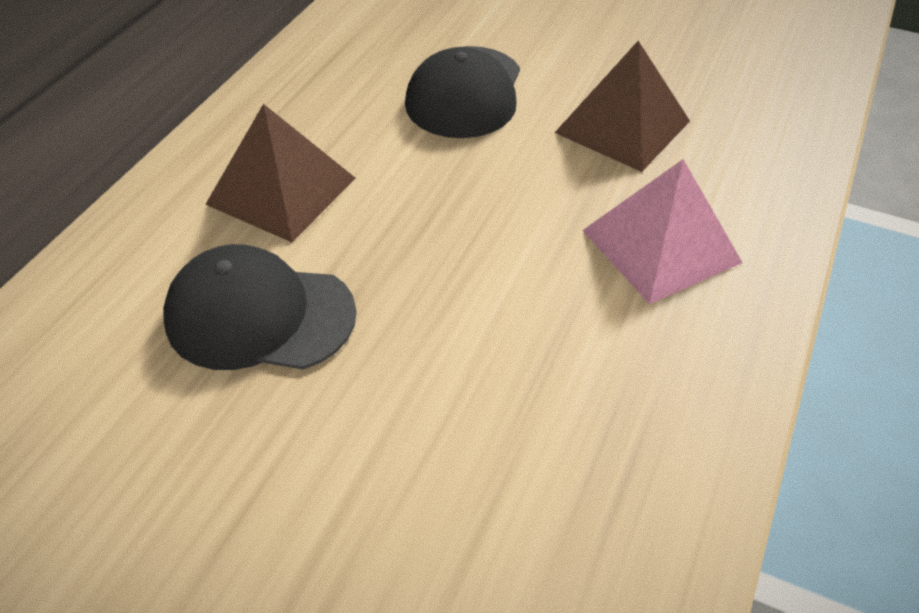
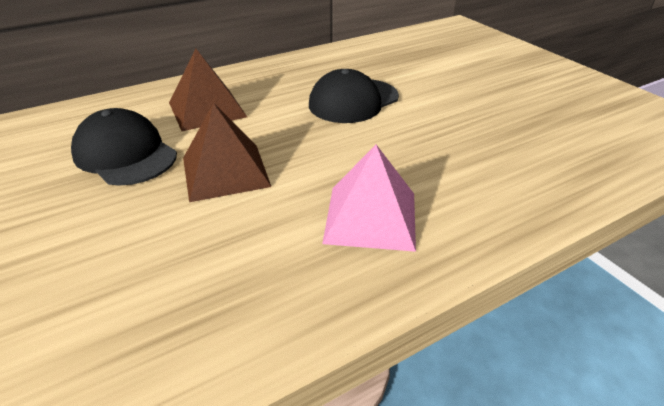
camera: 35 degrees right, 10 degrees down
(623, 126) = (427, 148): brown pyramid -> brown pyramid (225, 171)

